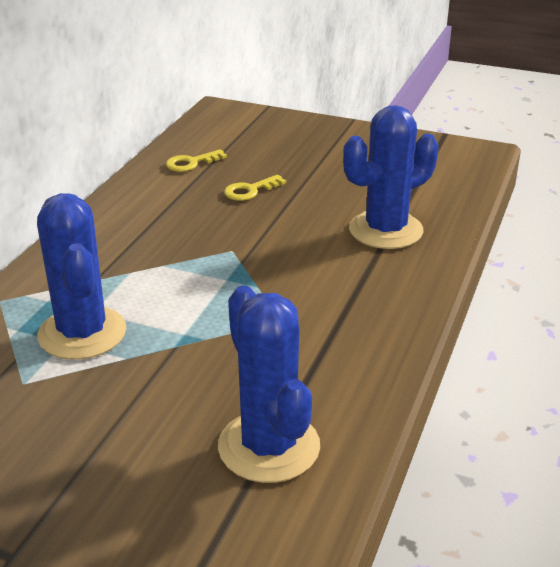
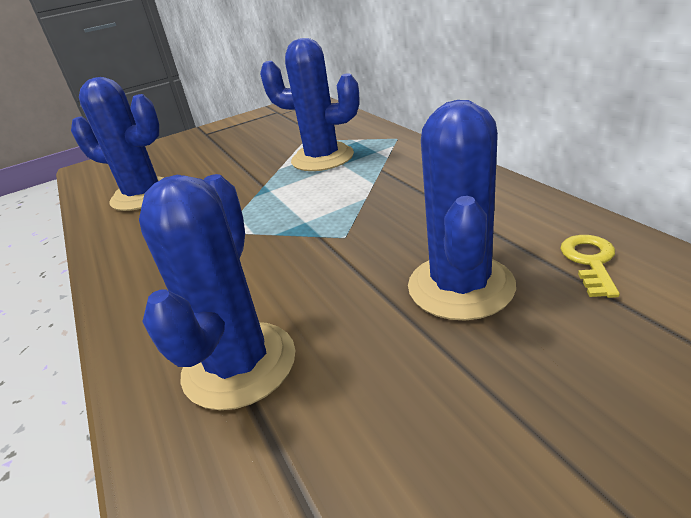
camera: 135 degrees right, 0 degrees up
(250, 190) = (460, 286): yellow key -> blue cactus

